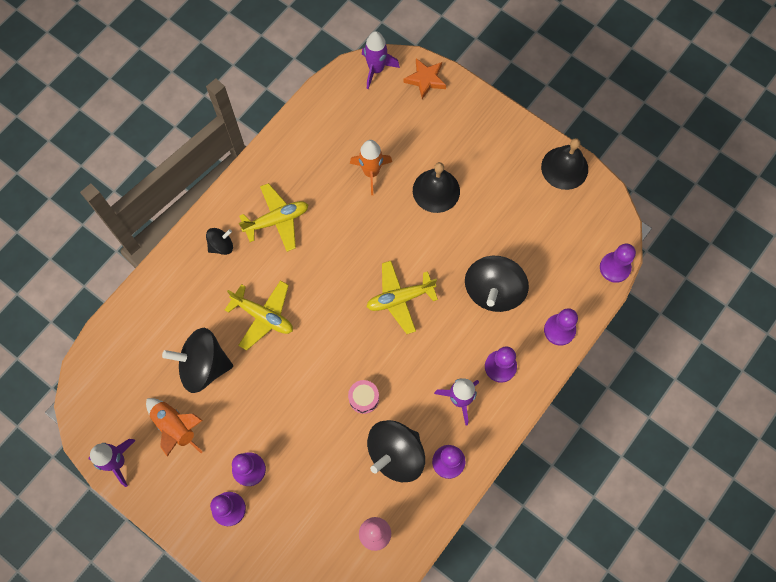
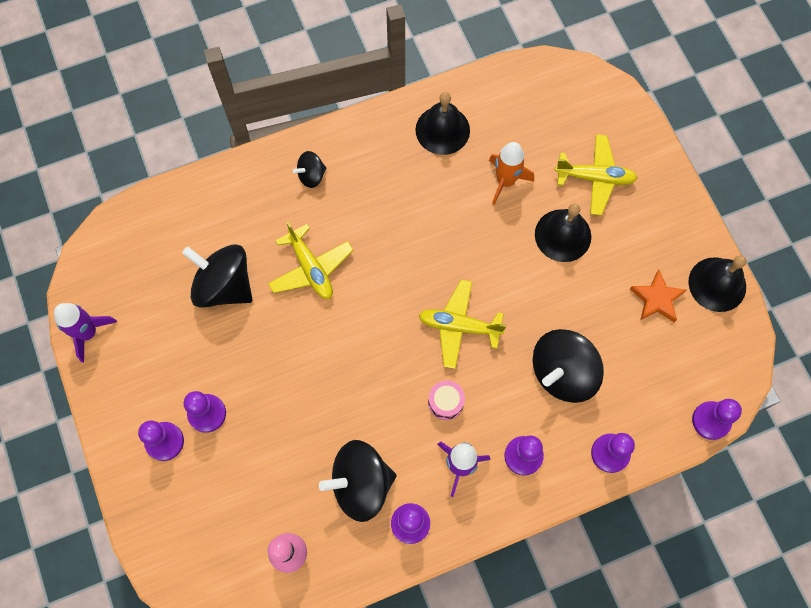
camera: 30 degrees right, 0 degrees up
(175, 427) = (162, 330): orange rocket -> none
(221, 245) = (311, 175): black spinning top -> black spinning top turned 150 degrees clockwise
(277, 220) = (381, 179): yellow plane -> yellow plane (595, 178)
(301, 158) = (442, 130): none -> black bell
(364, 398) = (362, 408): pink drum -> pink drum (445, 402)
(376, 69) = (573, 78): purple rocket -> none
(425, 79) = (619, 115): orange star -> orange star (656, 299)

